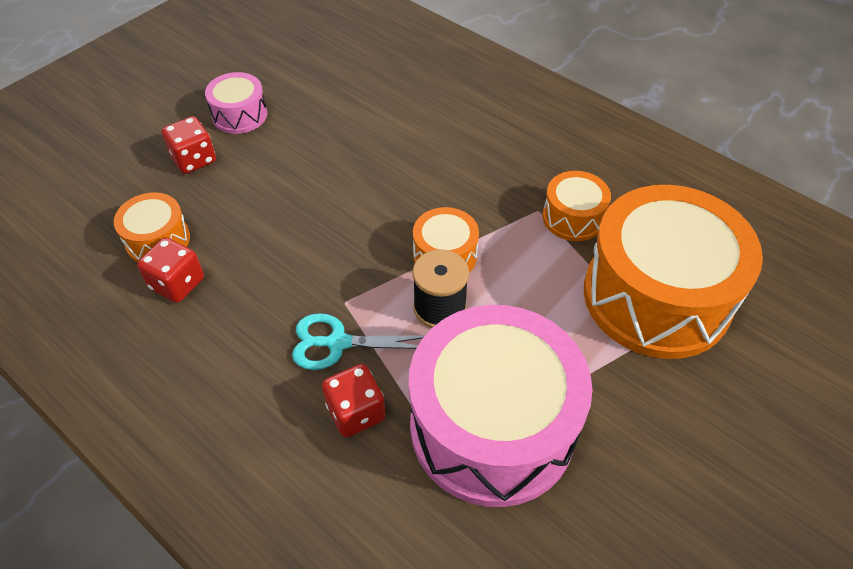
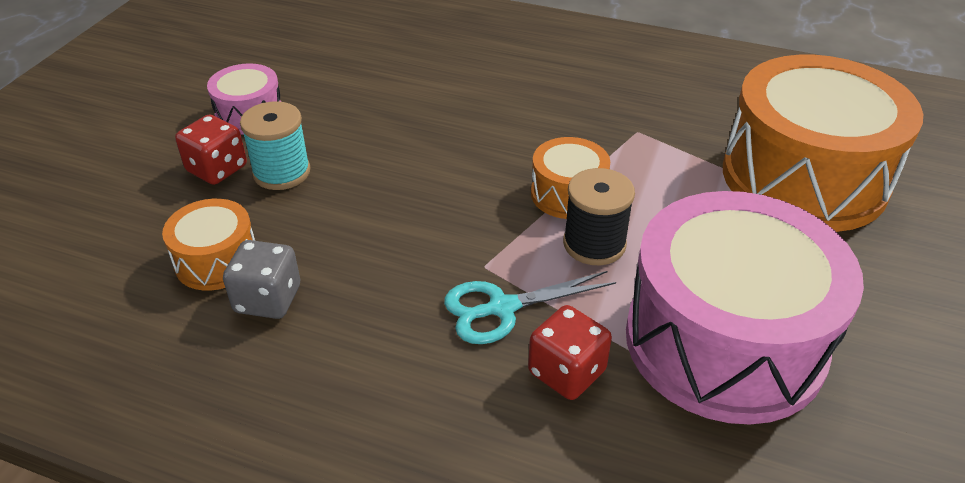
camera: 20 degrees left, 10 degrees down
(177, 283) = (268, 299): red dice -> grey dice
(238, 175) = (281, 172): none -> turquoise spool
(573, 217) = (677, 129): orange drum -> none

